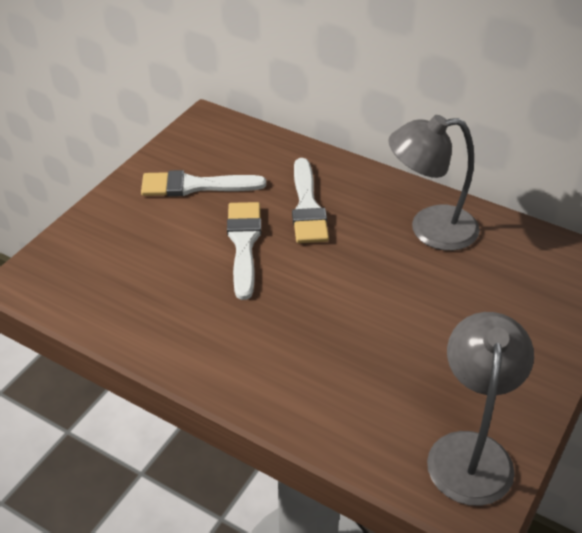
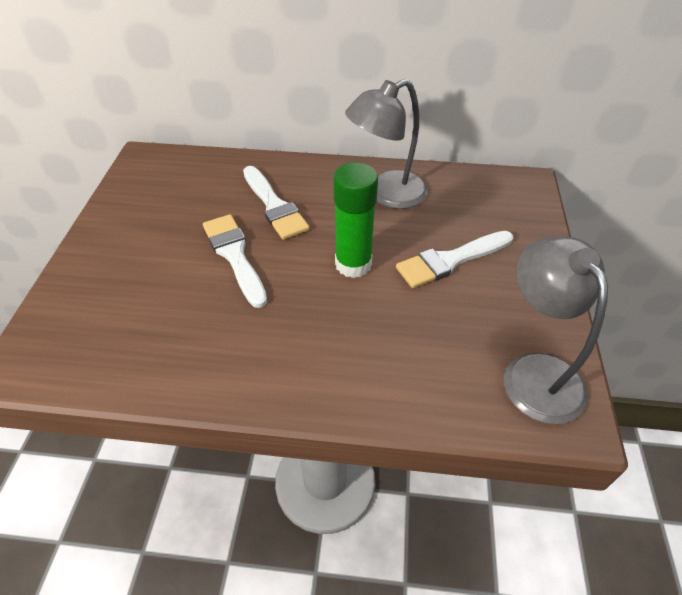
camera: 25 degrees left, 5 degrees up
(195, 186) = (161, 217): white brush -> white brush (450, 260)
(352, 289) = (353, 264): none -> green glue stick

